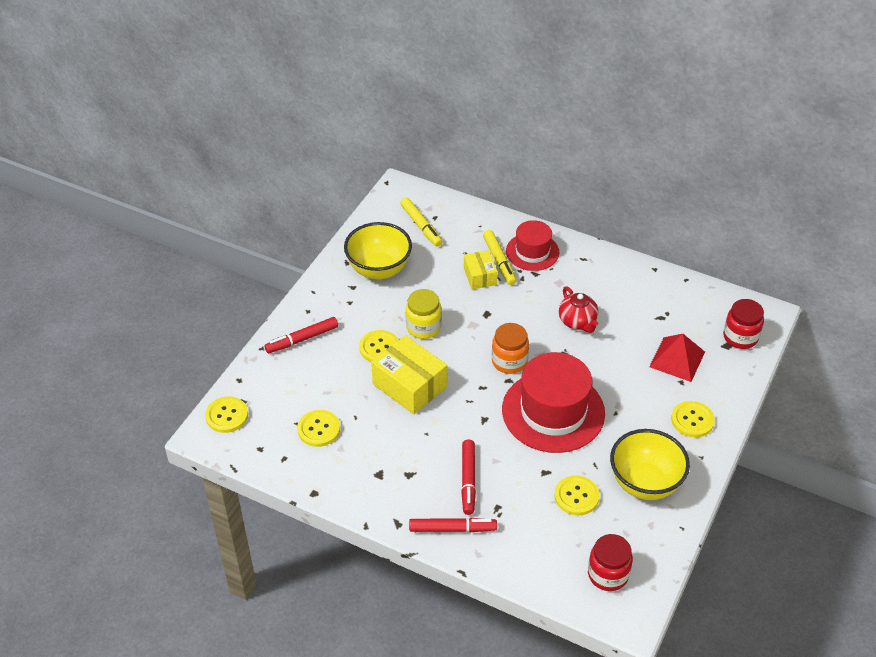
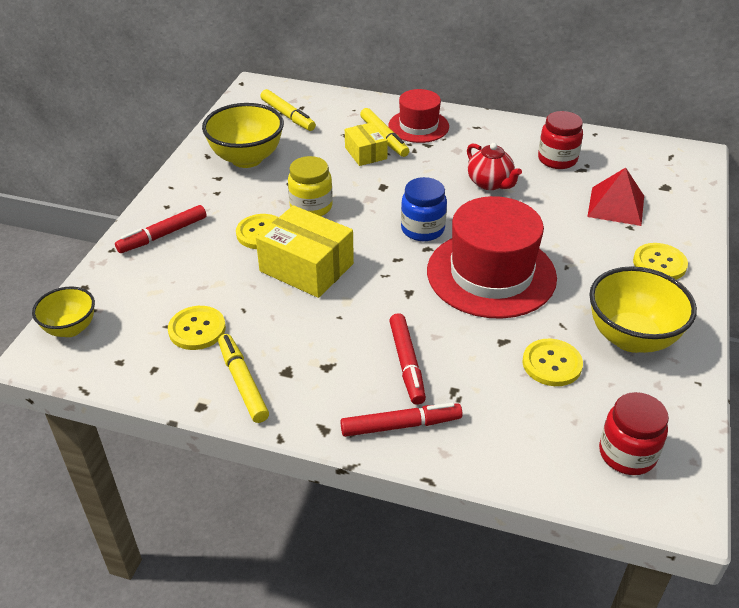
camera: 10 degrees left, 5 degrees down
(227, 415) = (70, 328): yellow button -> yellow bowl
(346, 478) = (243, 383): none -> yellow marker
(509, 361) = (422, 229): orange jar -> blue jar
(740, 337) = (676, 178): red jar -> red jar (557, 159)

